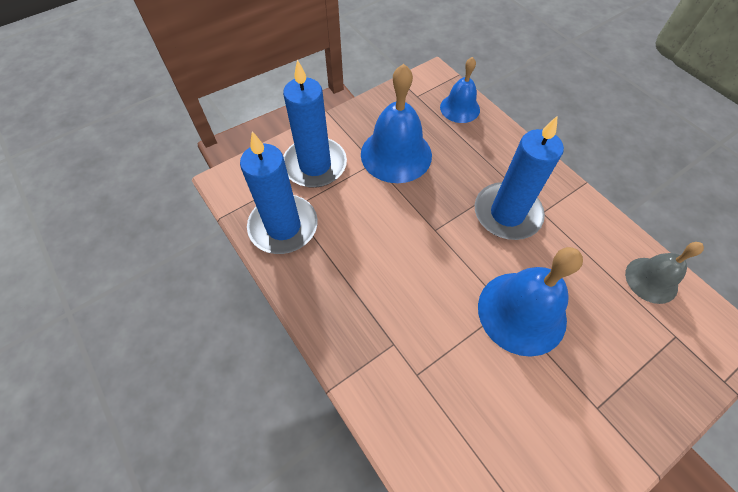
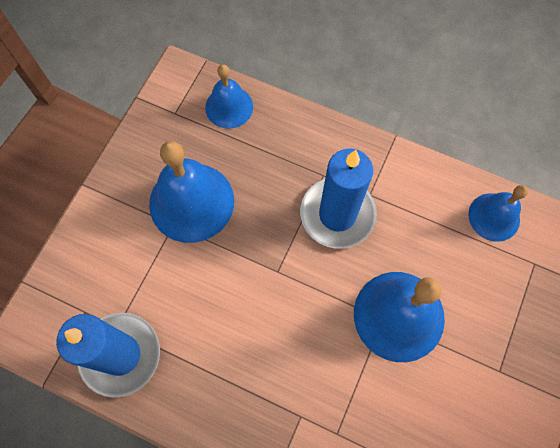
camera: 30 degrees left, 10 degrees up
(315, 165) = (111, 262): blue candle -> none
(651, 280) = (494, 217): grey bell -> blue bell

